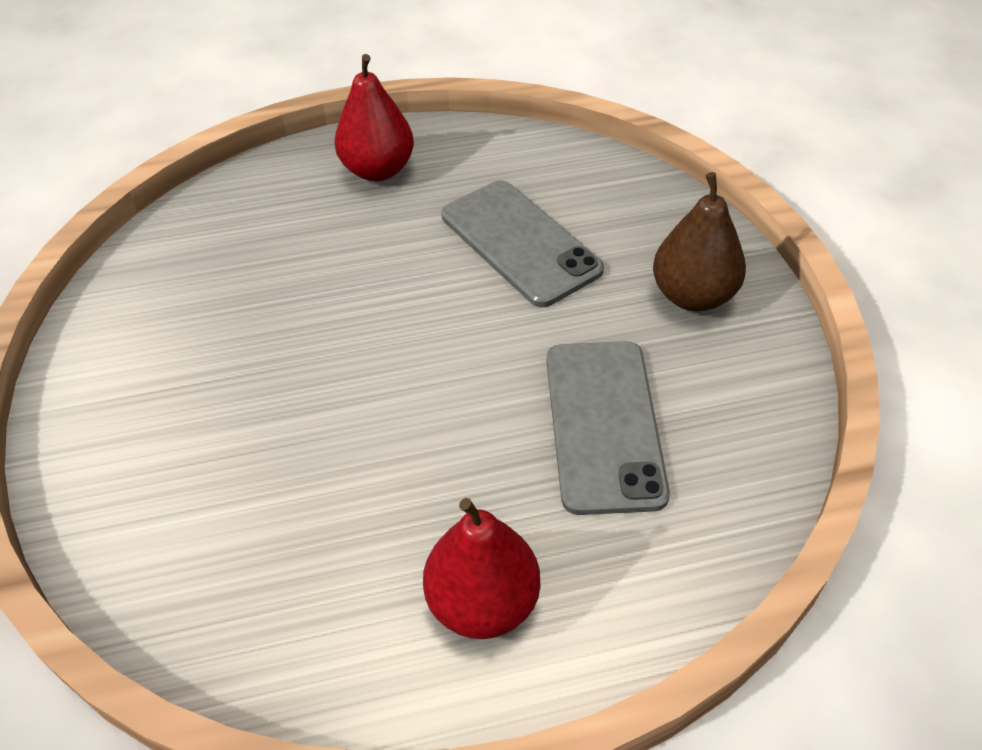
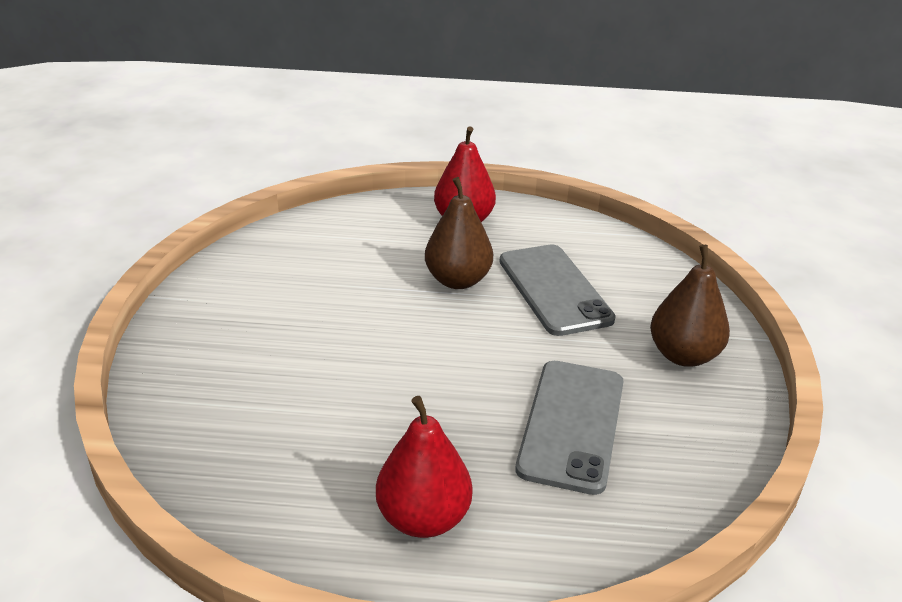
camera: 15 degrees right, 15 degrees down
(402, 259) = (458, 280): none -> brown pear

